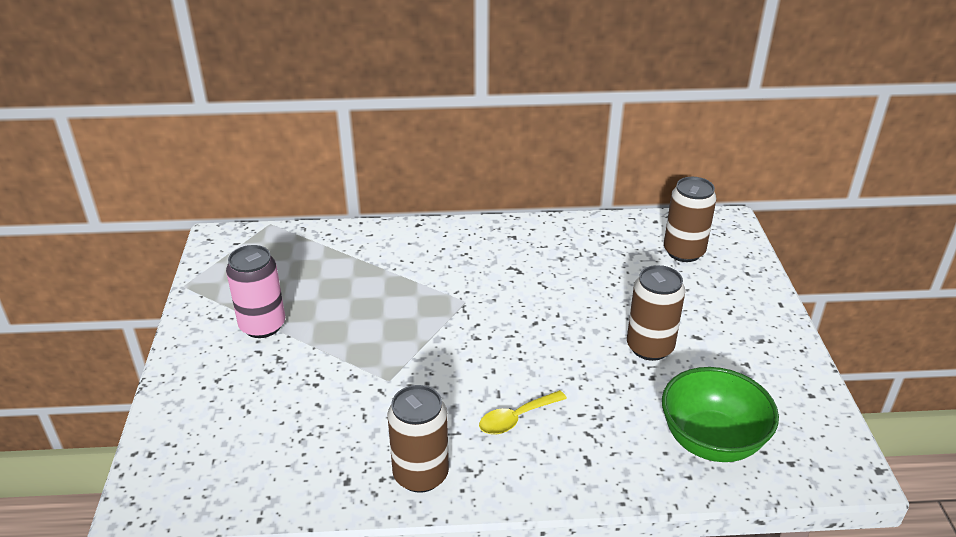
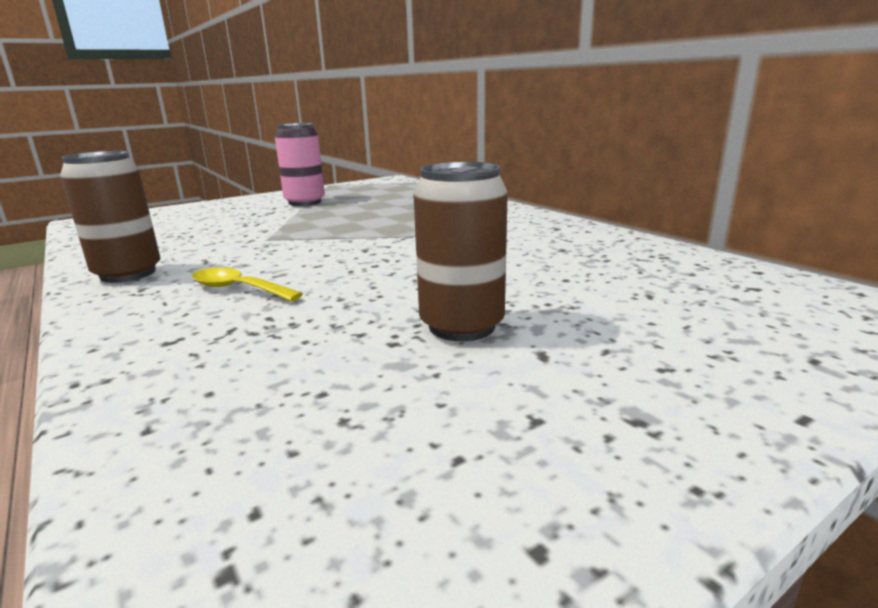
camera: 60 degrees right, 15 degrees down
(684, 252) = (736, 300): brown can -> none
(711, 441) = (258, 430): green bowl -> none

